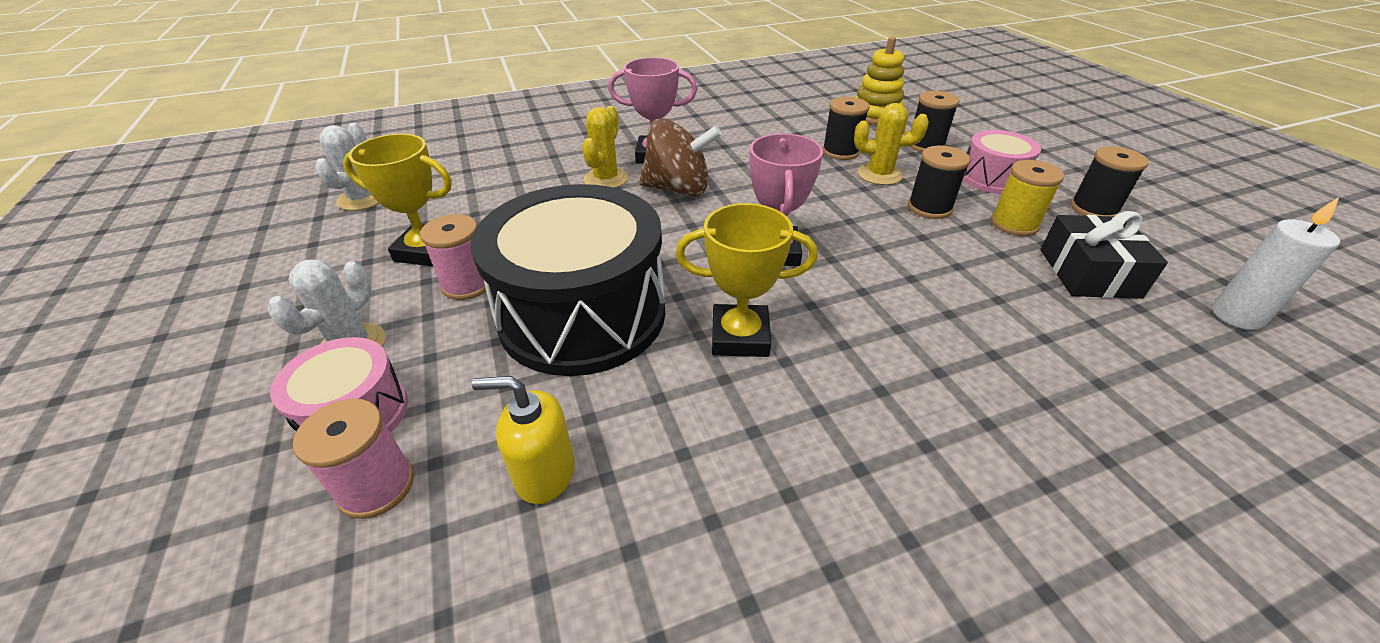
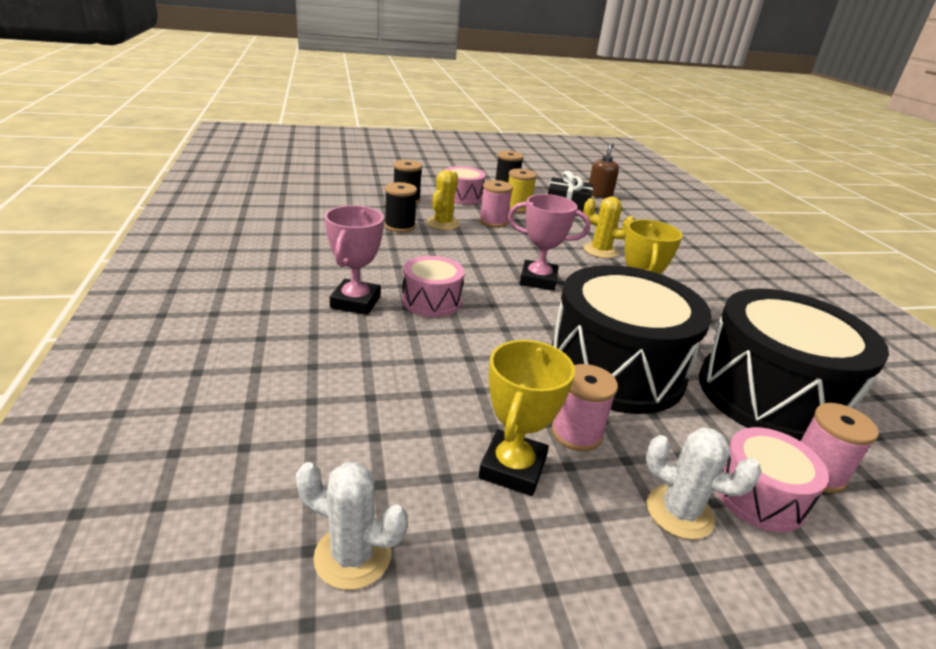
camera: 85 degrees left, 10 degrees down
(544, 473) = (770, 395): yellow soap dispenser -> black drum
(606, 179) = (393, 336): yellow cactus -> yellow cactus (600, 251)
(678, 189) = (431, 301): brown spinning top -> pink drum
(875, 115) = (342, 200): yellow stacking toy -> none
(929, 208) = (493, 222): black spool -> pink spool
(1237, 316) = (599, 194): white candle -> brown soap dispenser

